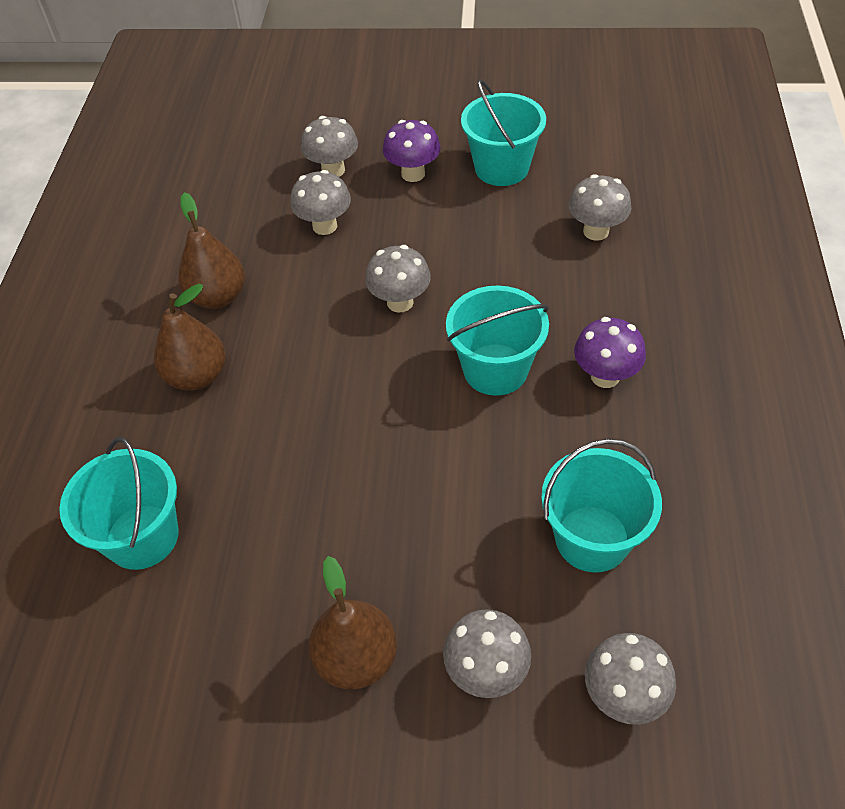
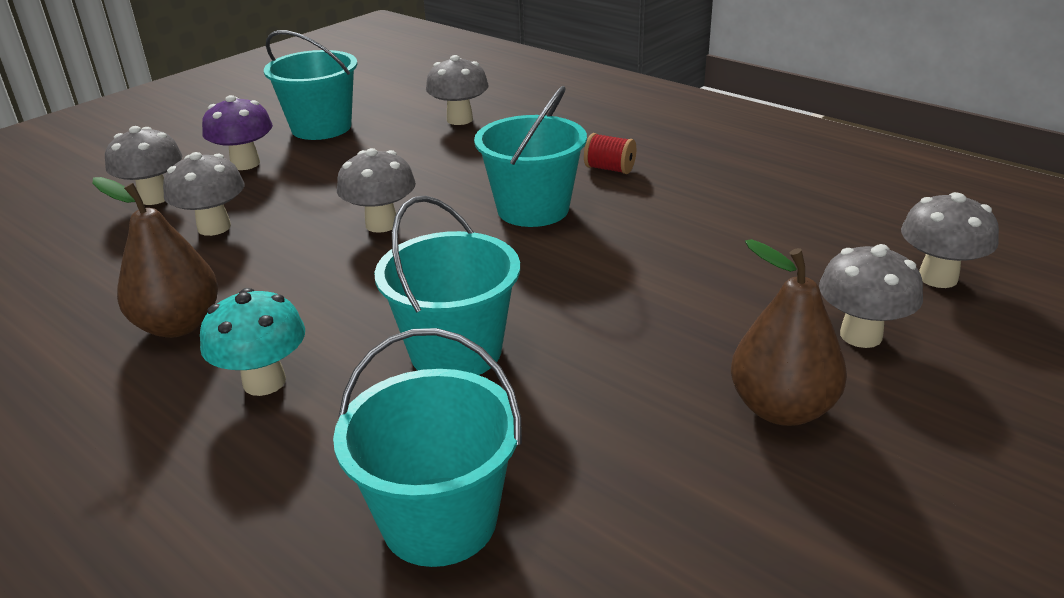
camera: 55 degrees left, 20 degrees down
(197, 376) = (264, 382): brown pear -> turquoise mushroom
(592, 538) = (766, 233): turquoise bucket -> turquoise bucket (456, 351)
(605, 376) = (610, 169): purple mushroom -> red spool

